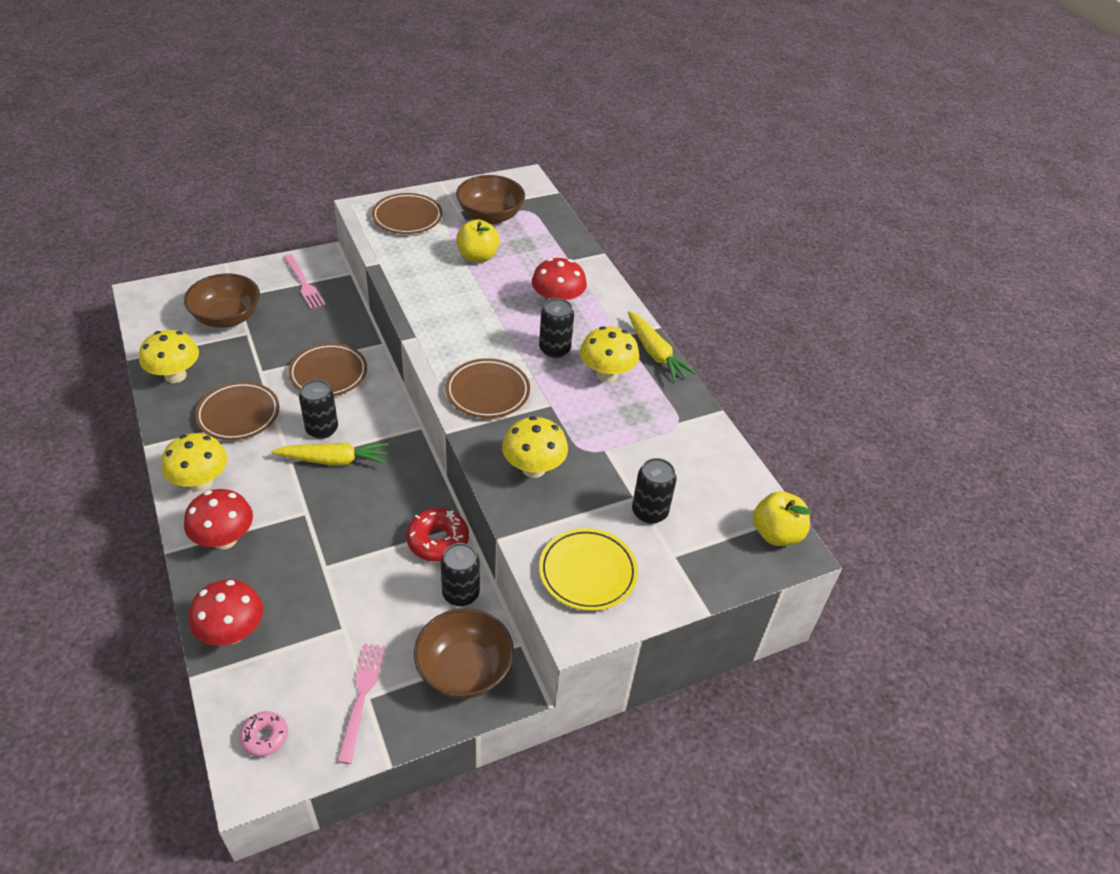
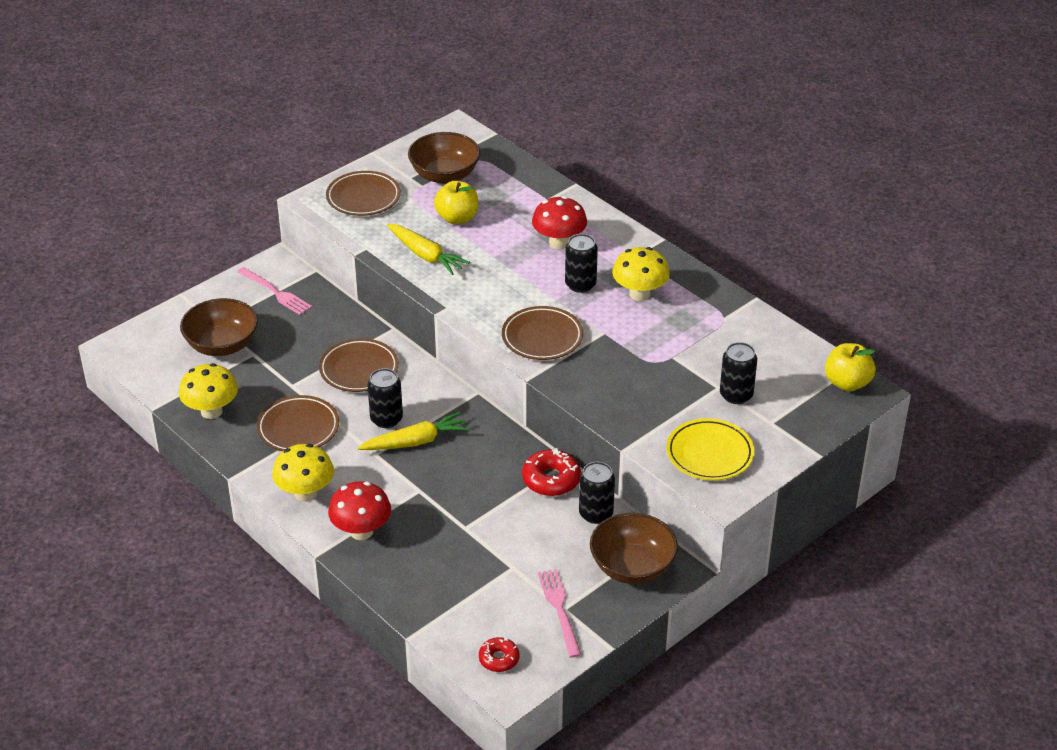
camera: 15 degrees left, 5 degrees down
(232, 632) = (419, 597): red mushroom -> none
(265, 737) = (499, 659): pink donut -> red donut
(533, 468) = (620, 388): yellow mushroom -> none
(655, 353) = (673, 263): yellow carrot -> yellow carrot (425, 255)

